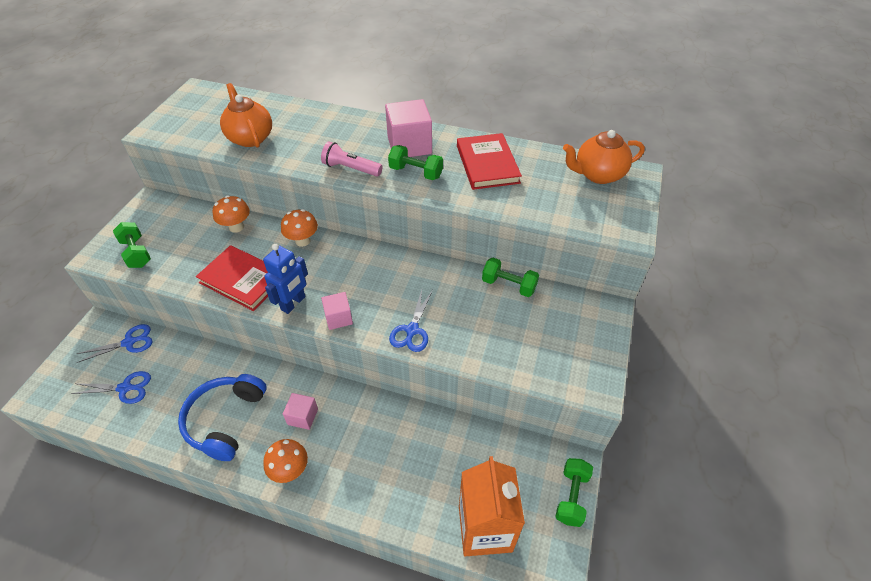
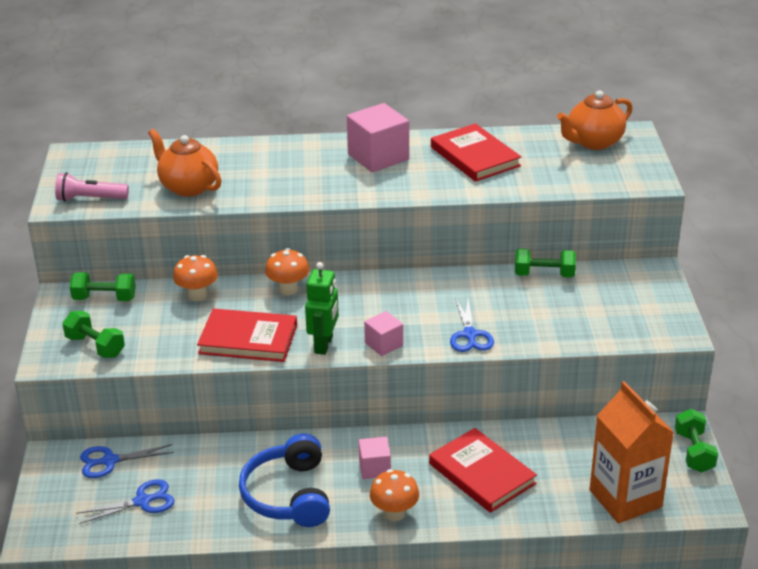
camera: 20 degrees left, 15 degrees down
(129, 342) = (109, 461): blue scissors -> blue scissors turned 150 degrees counterclockwise
(293, 303) = (324, 345): blue robot -> green robot
(351, 169) = (331, 191): pink flashlight -> pink flashlight (90, 199)
(380, 453) = (482, 474): none -> red book
(416, 172) = (404, 179): green dumbbell -> green dumbbell (104, 298)

